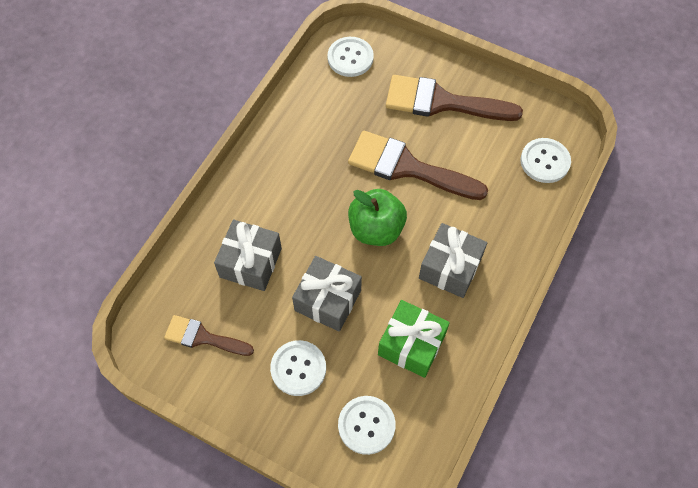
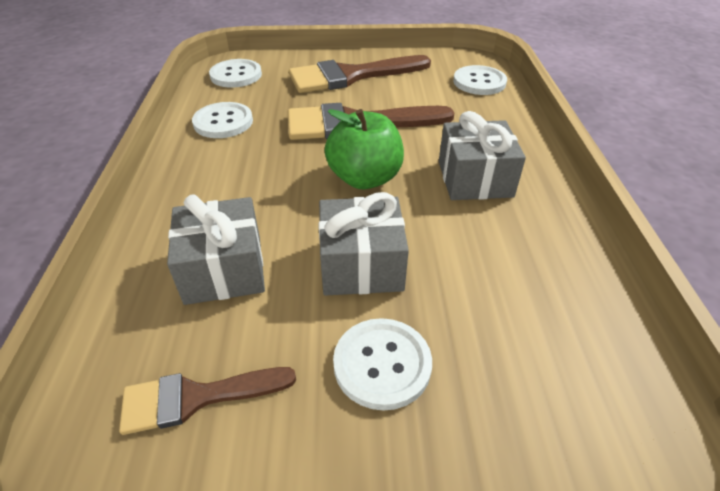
camera: 30 degrees left, 20 degrees down
(366, 425) = (541, 389): white button -> white button (223, 122)
(411, 344) = (504, 263): green gift -> none

